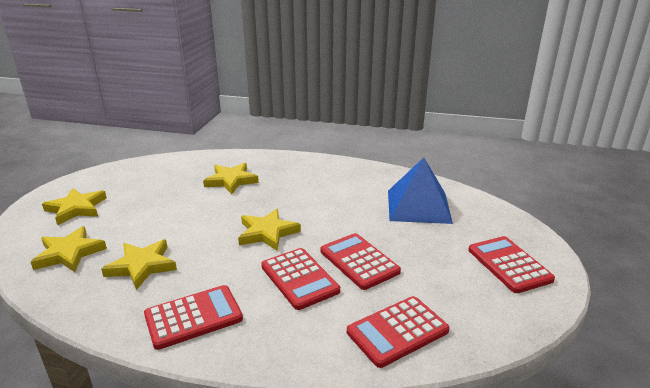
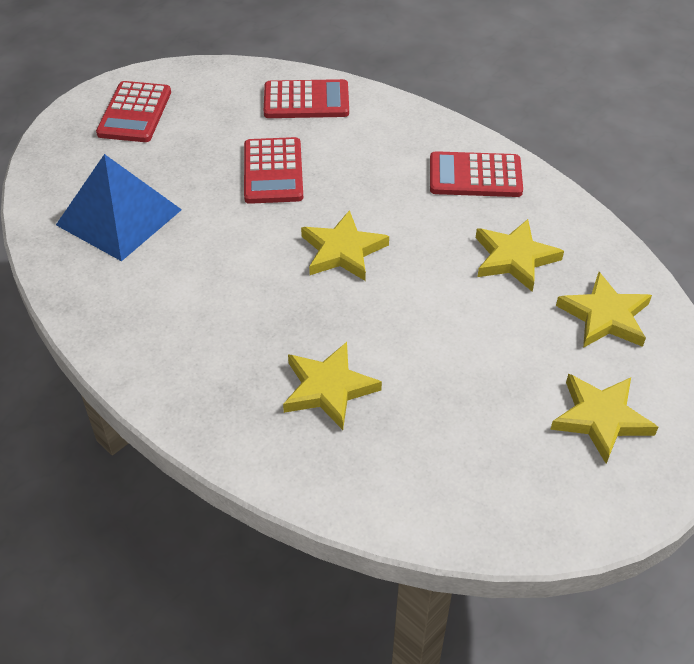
camera: 150 degrees left, 20 degrees up
(299, 278) = (350, 176): red calculator -> none

